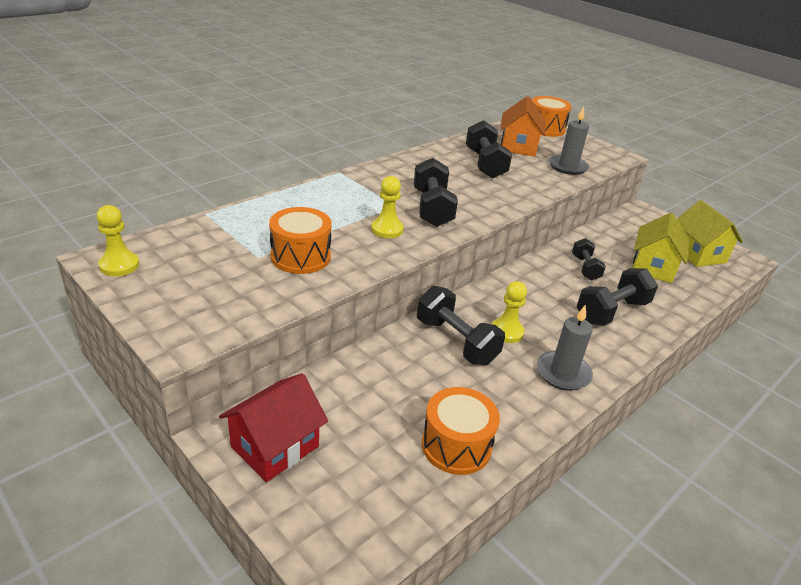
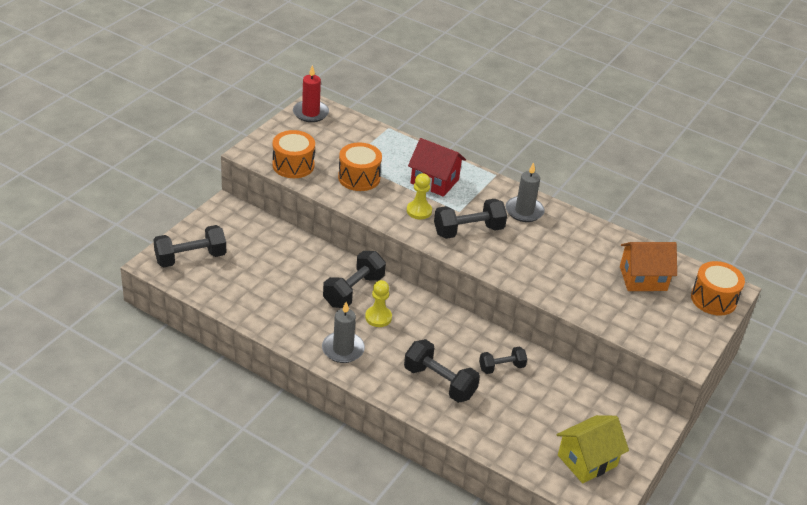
camera: 75 degrees right, 5 degrees up
(119, 265) = (310, 113): yellow pawn -> red candle
(275, 446) = (226, 226): red house -> red house (434, 181)
(456, 445) = (252, 298): orange drum -> orange drum (293, 165)
(485, 164) = (579, 257): black dumbbell -> black dumbbell (190, 258)
(567, 167) = (621, 315): grey candle -> grey candle (524, 211)
(653, 267) = (535, 419): yellow house -> none

